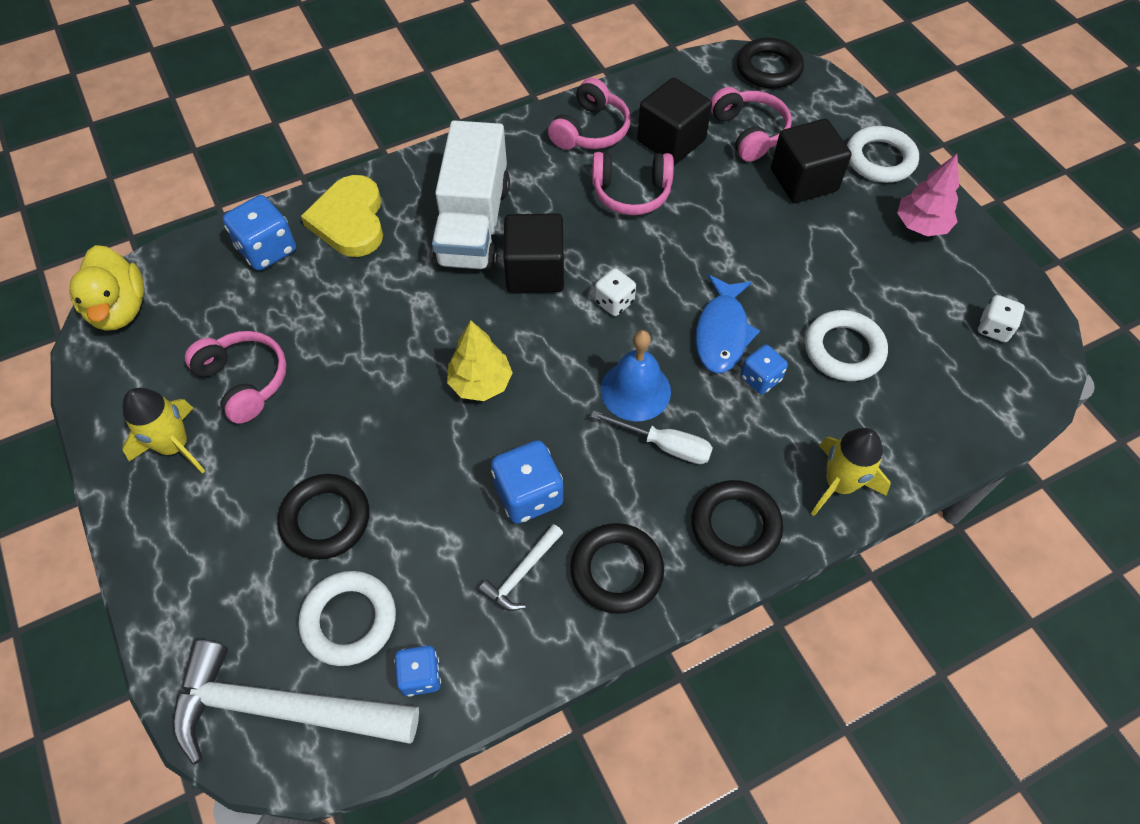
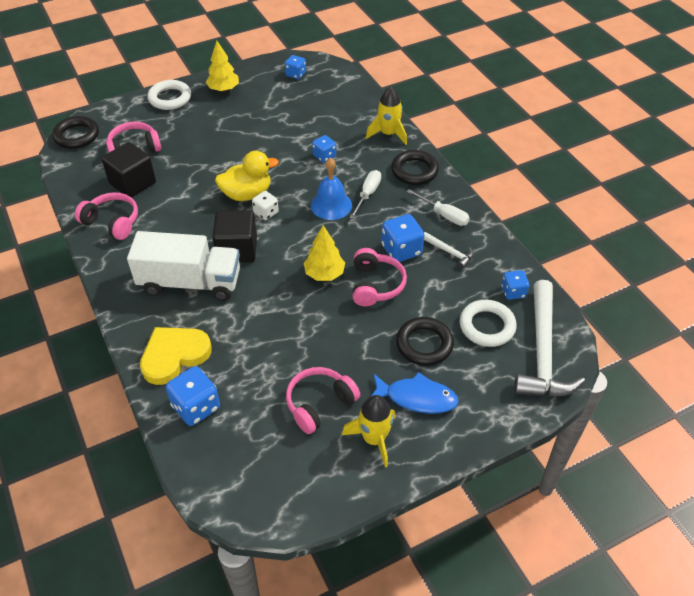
camera: 90 degrees left, 10 degrees down
(119, 309) = (246, 504): yellow duck -> yellow duck (247, 194)
(350, 220) = (174, 356): yellow heart -> yellow heart turned 150 degrees clockwise
(616, 571) = (444, 215): black ring -> white screwdriver
(631, 192) = (175, 203): pink headphones -> pink headphones (375, 285)
(722, 333) = (292, 169): blue fish -> blue fish (416, 398)
(803, 180) = (180, 129): black cube -> none
(844, 349) = (306, 125): white ring -> none
(921, 225) = (223, 89): pink tree -> yellow tree
(994, 328) = (296, 74): white dice -> blue dice

